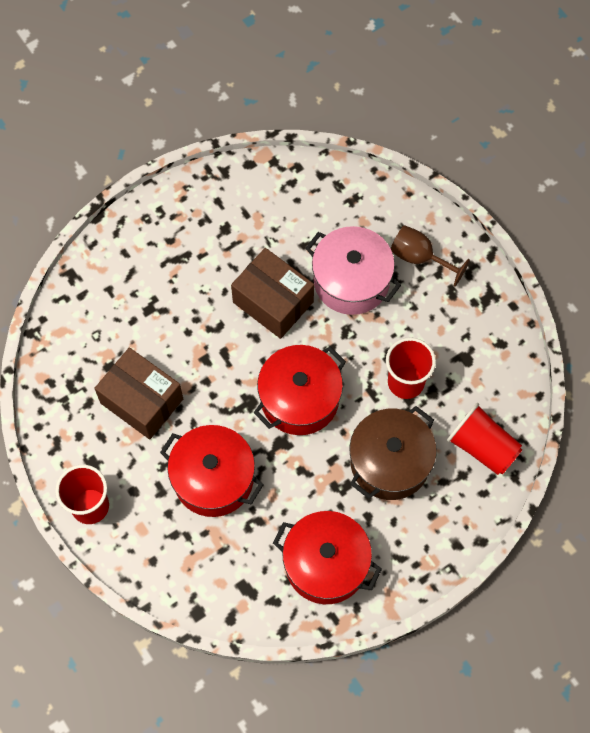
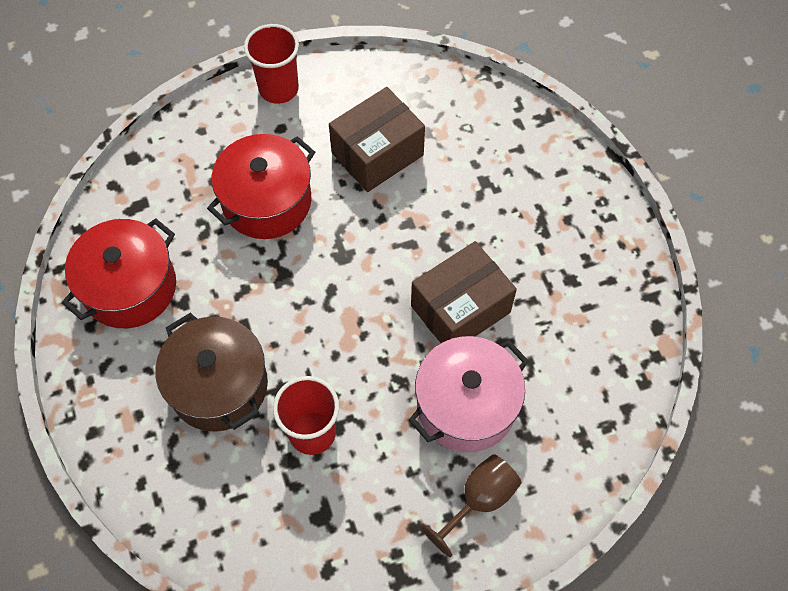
camera: 105 degrees right, 5 degrees down
(299, 399) = (329, 308): red pot -> none
(482, 447) = (198, 500): red cup -> none

